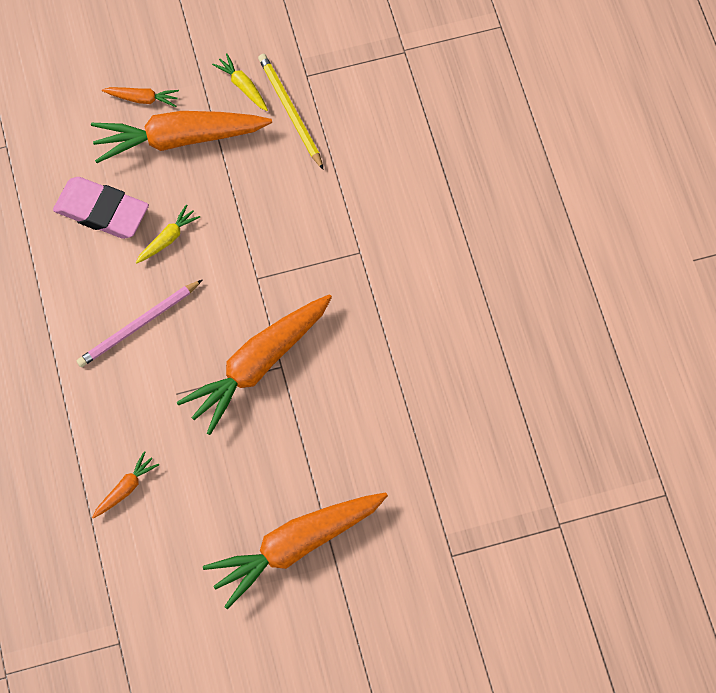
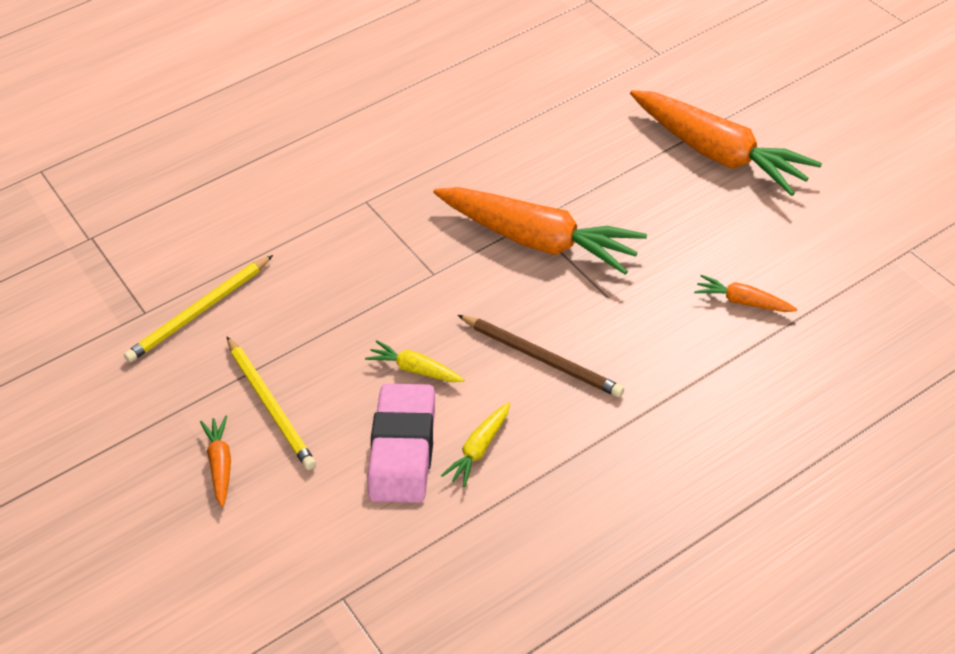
camera: 105 degrees left, 20 degrees down
(138, 325) = (542, 358): pink pencil -> brown pencil
(179, 139) = (270, 405): orange carrot -> yellow pencil
(242, 86) = (174, 367): yellow carrot -> yellow carrot (479, 449)

